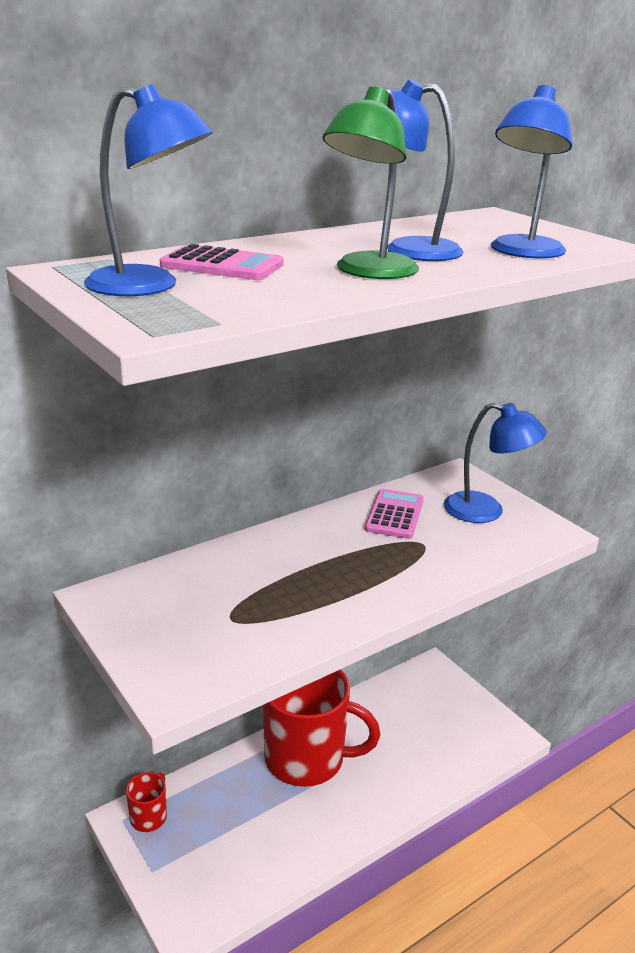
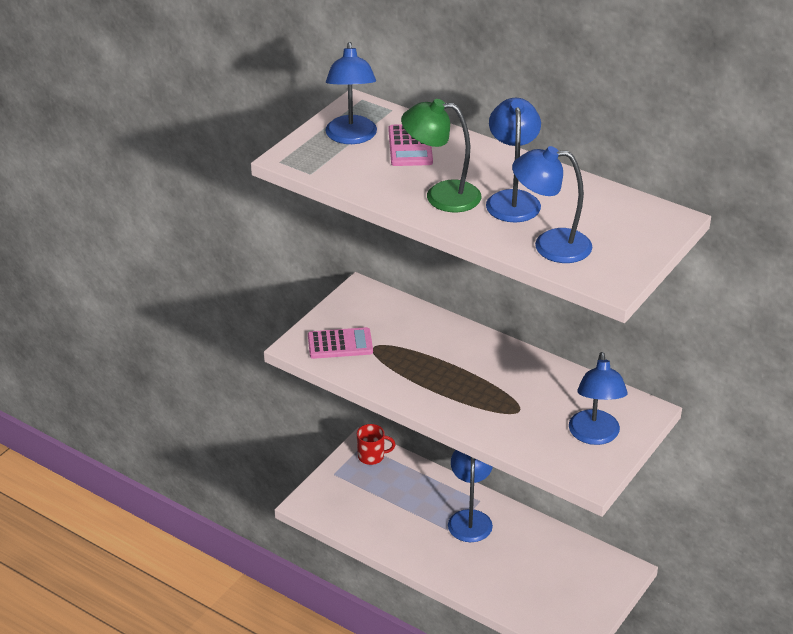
camera: 70 degrees right, 10 degrees up
(307, 758) = (470, 518): red mug -> blue lamp
(394, 515) = (550, 388): pink calculator -> pink calculator (340, 344)

